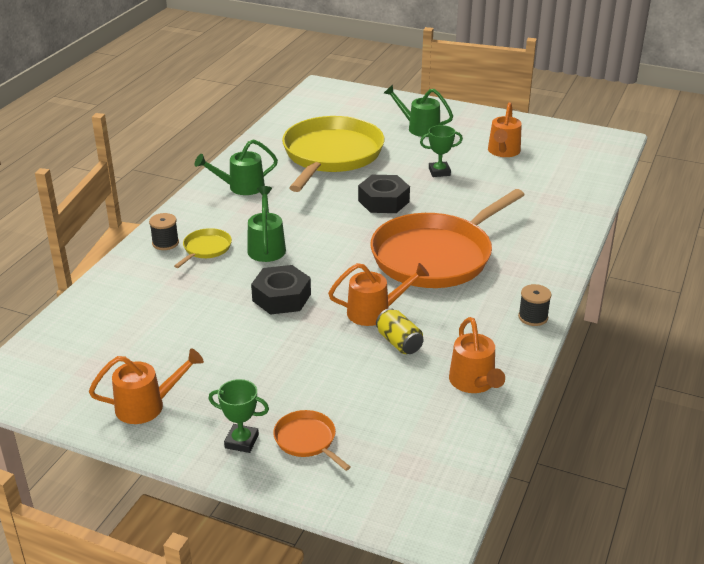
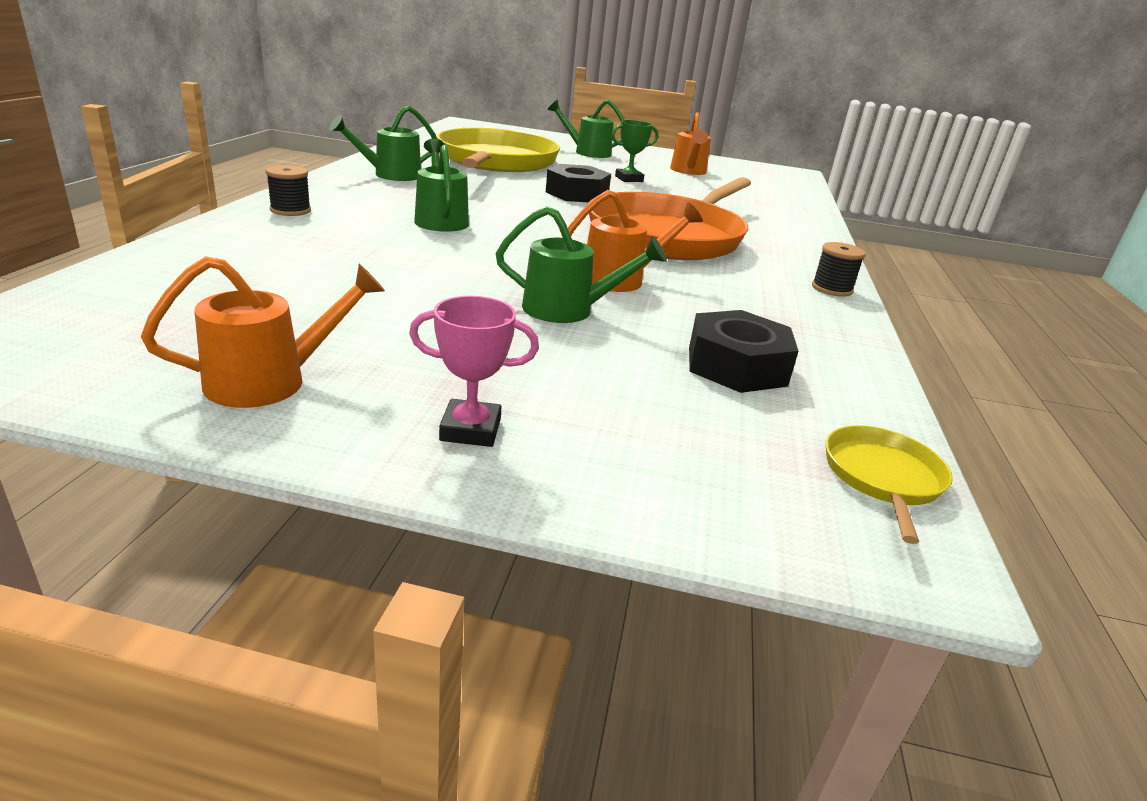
camera: 15 degrees left, 5 degrees down
(206, 249) = (352, 217): yellow pan -> yellow pan (883, 478)
(241, 441) = (470, 430): green trophy -> pink trophy
(281, 297) = (479, 262): black nut -> black nut (736, 366)
(307, 440) = (594, 425): orange pan -> none
(326, 346) = (569, 310): none -> green watering can
(399, 342) = (674, 309): yellow can -> none
(474, 383) = (813, 352): orange watering can -> none

